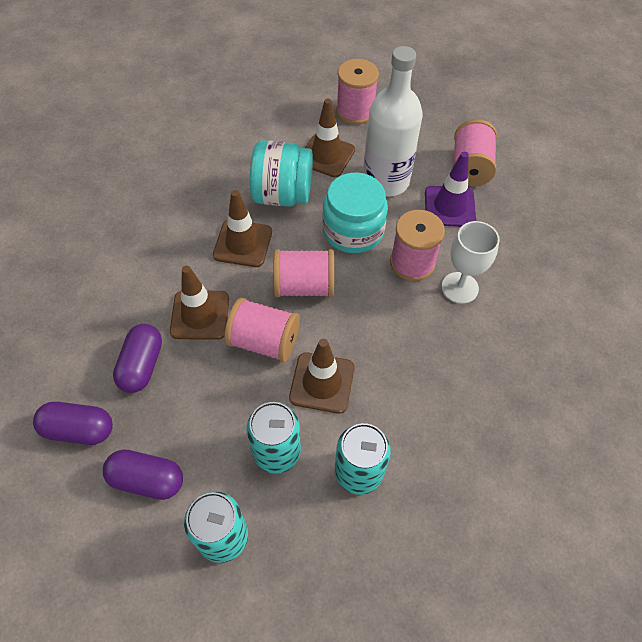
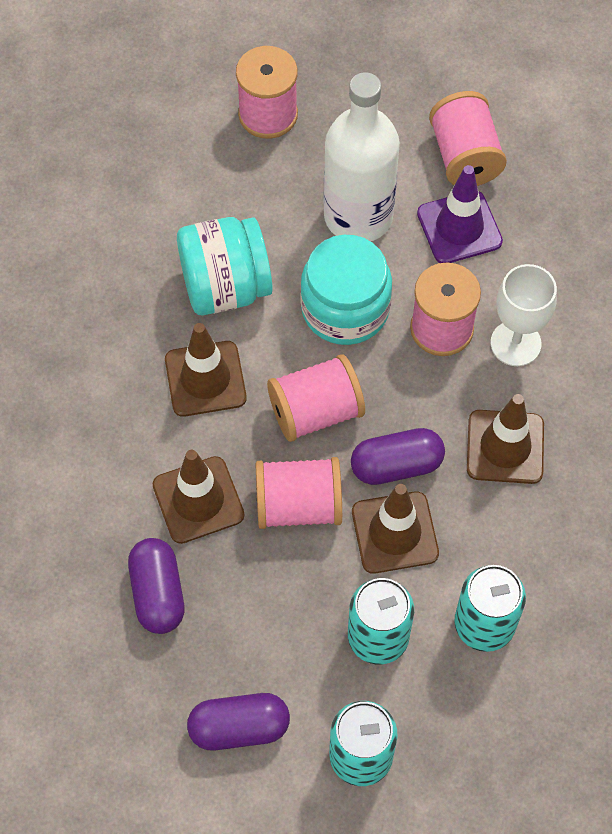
camera: 20 degrees left, 5 degrees up
(79, 429) = (122, 701): purple capsule -> purple capsule (396, 465)
(326, 155) = (258, 203): brown traffic cone -> brown traffic cone (505, 447)

